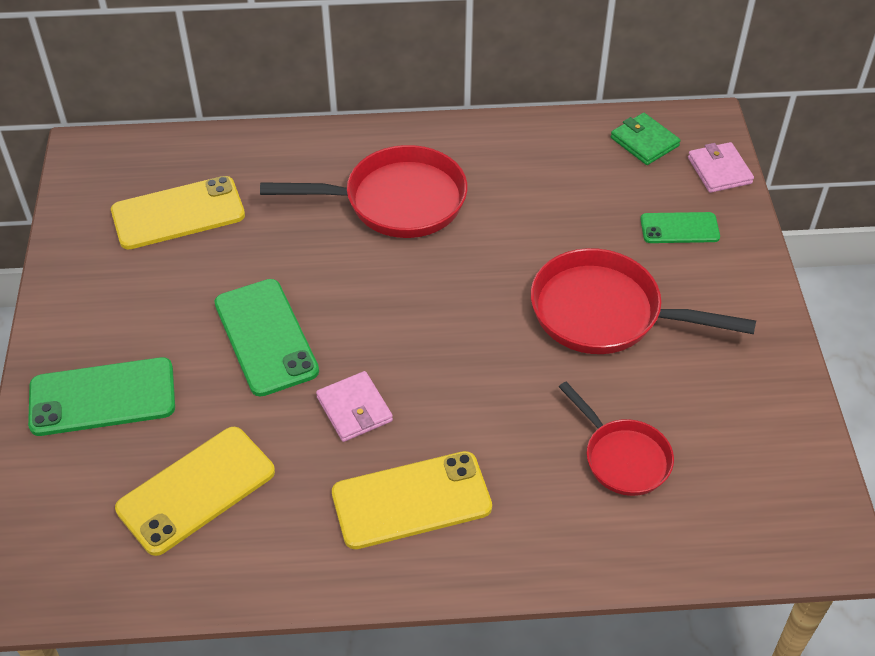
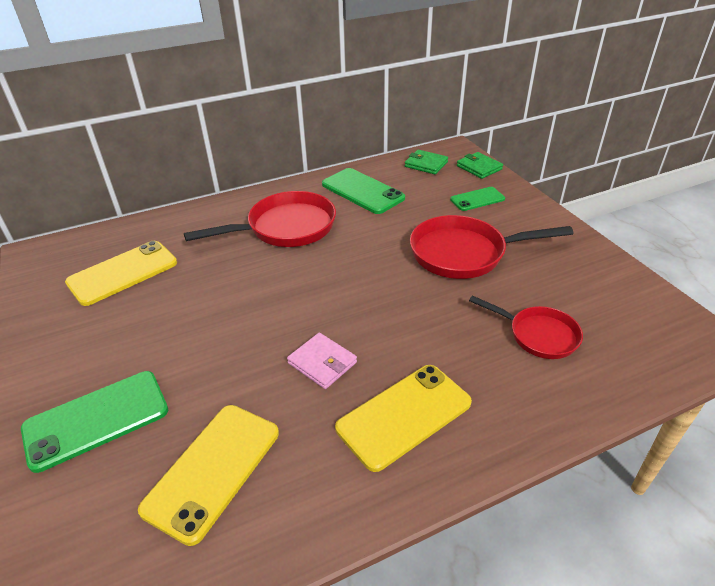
camera: 20 degrees left, 10 degrees down
(266, 337) = (227, 333): green phone -> green phone (362, 191)
(719, 170) = (479, 167): pink wallet -> green wallet

